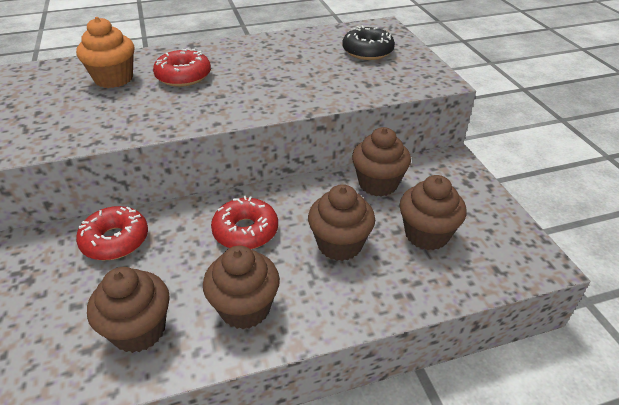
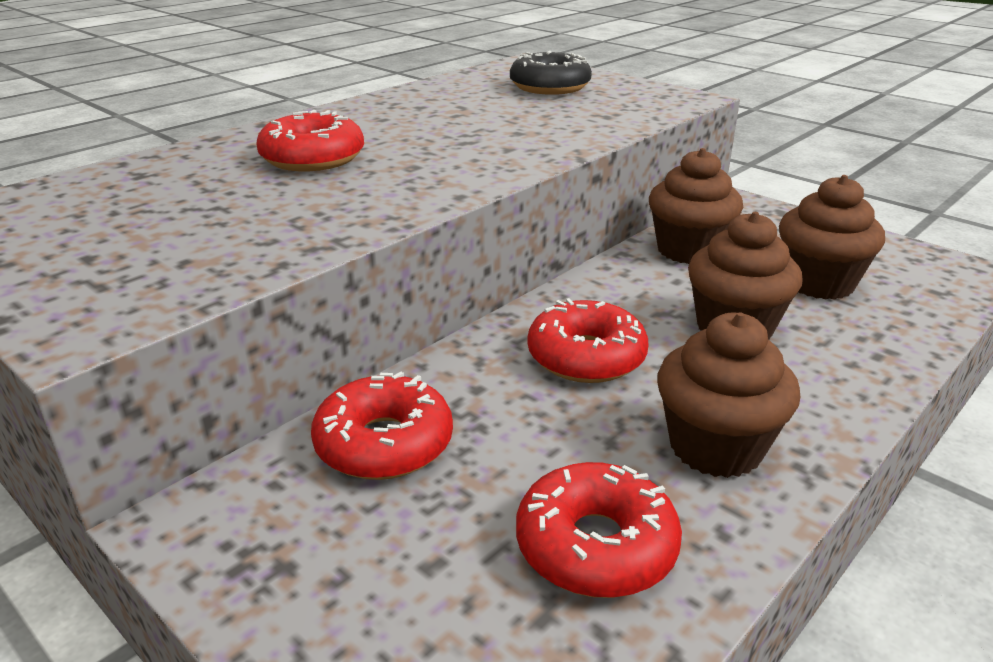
camera: 30 degrees left, 10 degrees down
(114, 79) = (184, 185): orange cupcake -> none
(139, 330) = (596, 546): brown cupcake -> red donut

